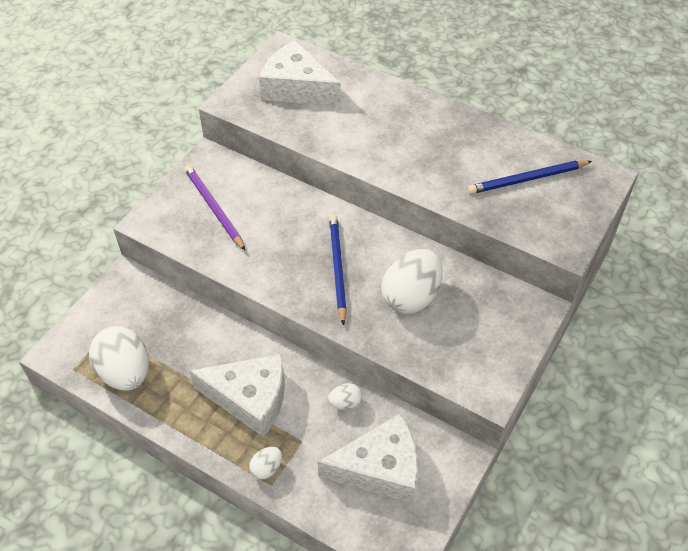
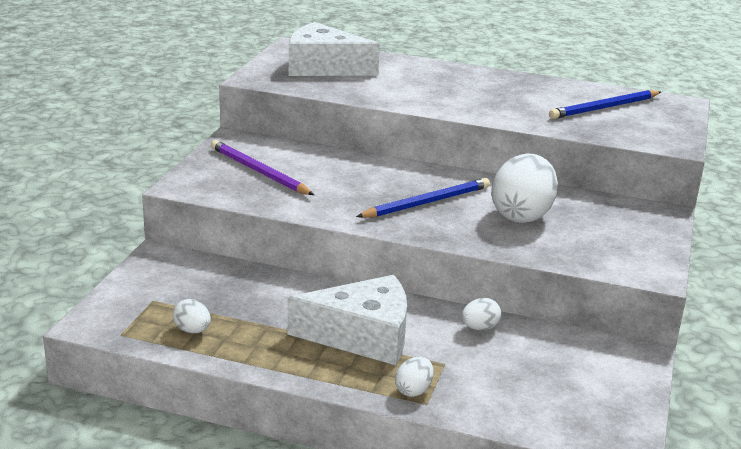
camera: 15 degrees left, 25 degrees down
(125, 373) = (192, 330): white egg -> white egg, size x0.47
(337, 268) = (427, 202): blue pencil -> blue pencil turned 75 degrees clockwise
(380, 468) = (551, 375): white cheese -> none

